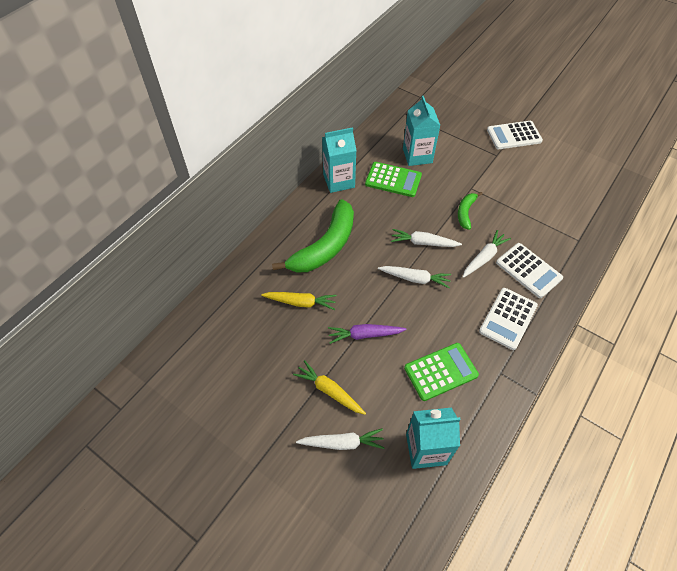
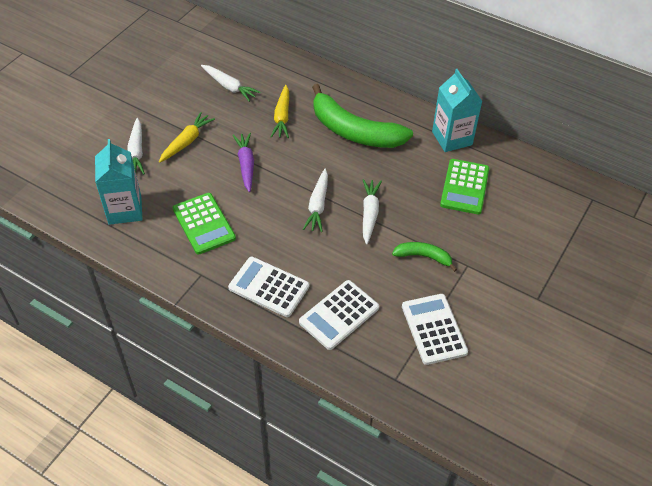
camera: 85 degrees right, 5 degrees down
(417, 156) = (513, 211): turquoise carton -> none
(484, 257) = (354, 271): white carrot -> white carrot (229, 87)
(514, 136) = (585, 324): white calculator -> white calculator (433, 329)

